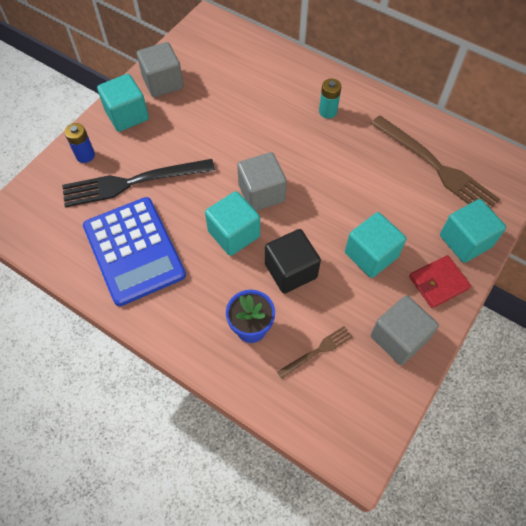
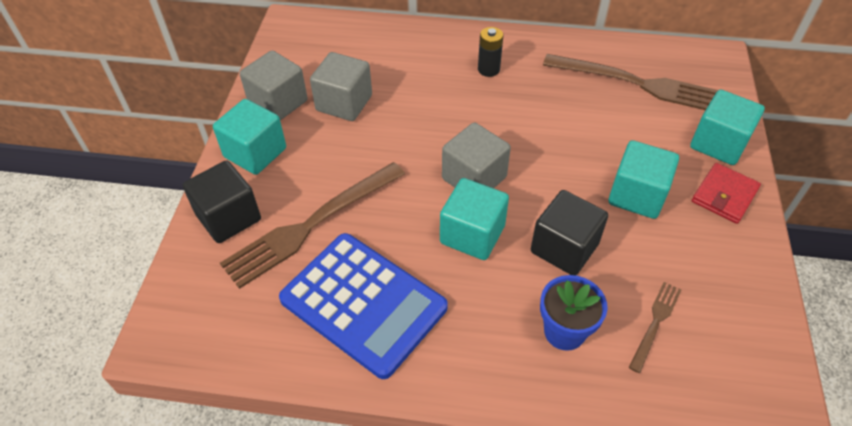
camera: 25 degrees left, 10 degrees down
(85, 155) = (228, 217): blue battery -> black cube
(132, 182) = (311, 225): black fork -> brown fork
(328, 111) = (488, 69): turquoise battery -> black battery
(398, 338) = (728, 269): grey cube -> grey cube (344, 103)

